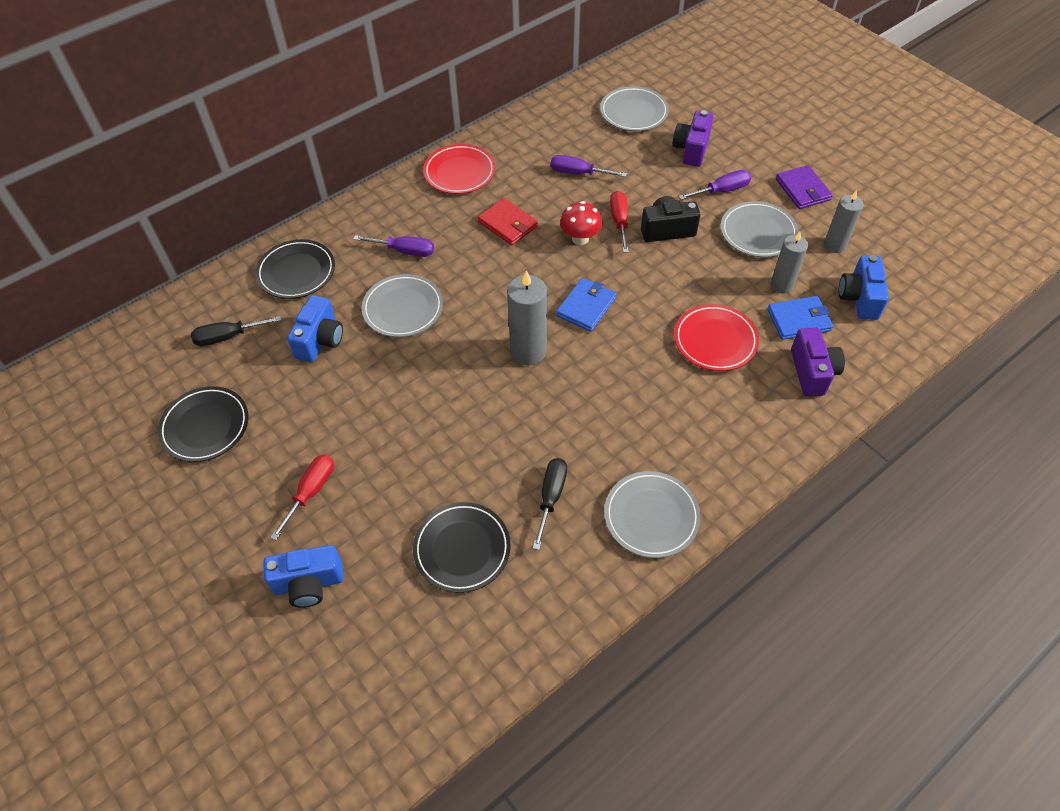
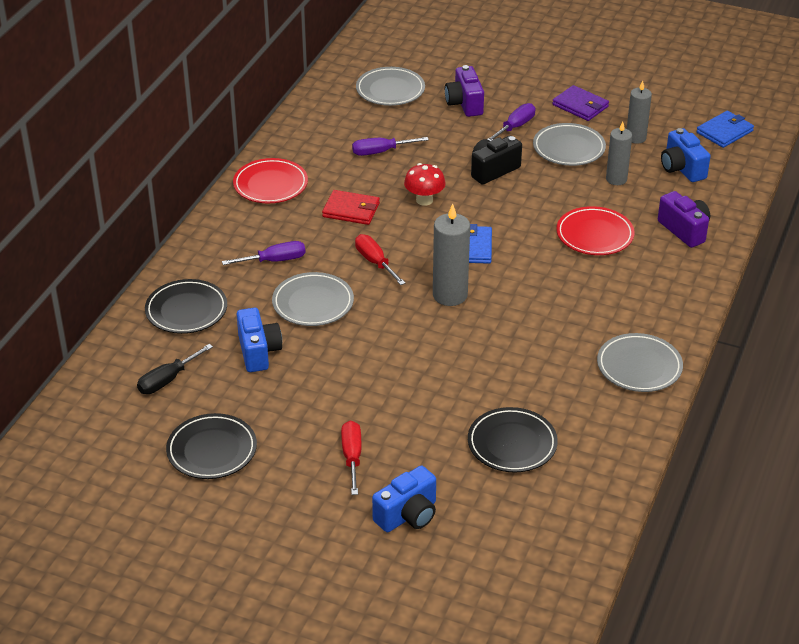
camera: 30 degrees left, 15 degrees down
(551, 497) = (553, 384): black screwdriver -> none
(619, 221) = (447, 177): red screwdriver -> red screwdriver (375, 262)
(799, 320) = (648, 199): blue wallet -> blue wallet (724, 132)

